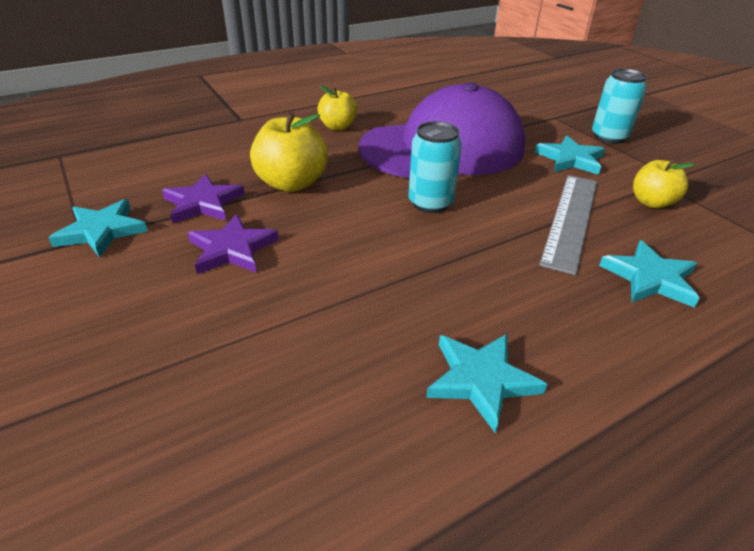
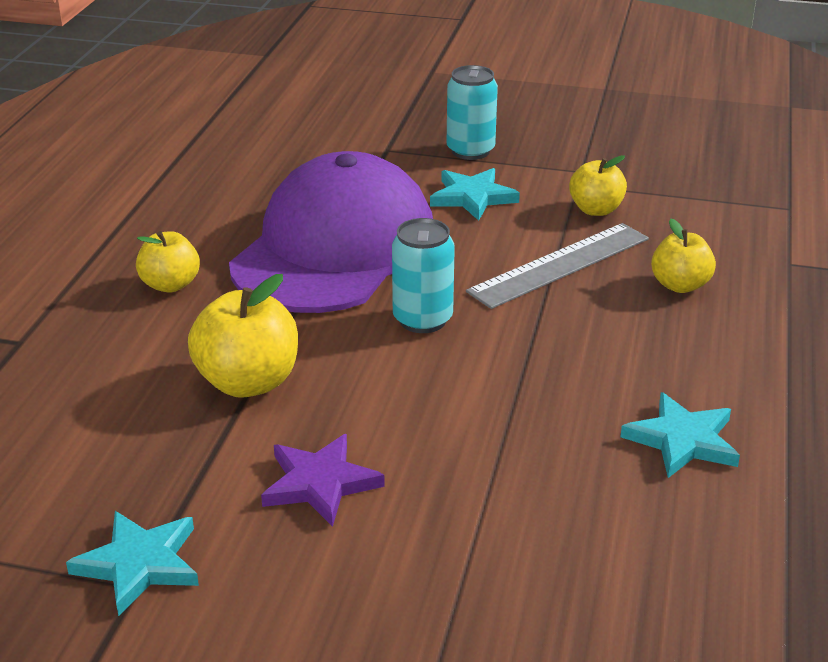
camera: 45 degrees left, 5 degrees down
(203, 203) = (192, 463): purple star -> none
(571, 219) = (560, 265): grey ruler -> grey ruler turned 75 degrees clockwise
(650, 278) = (680, 285): turquoise star -> yellow apple

